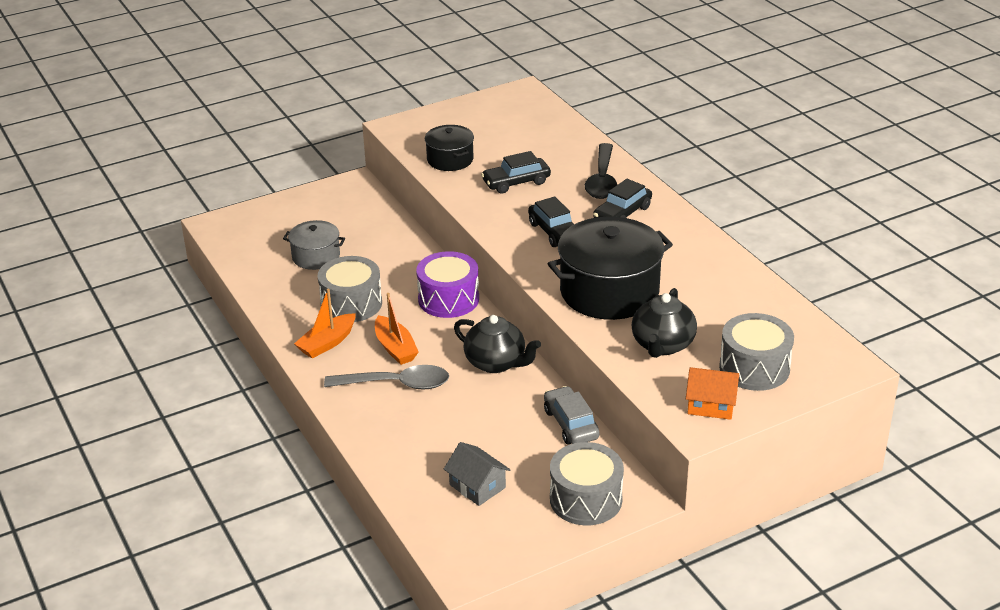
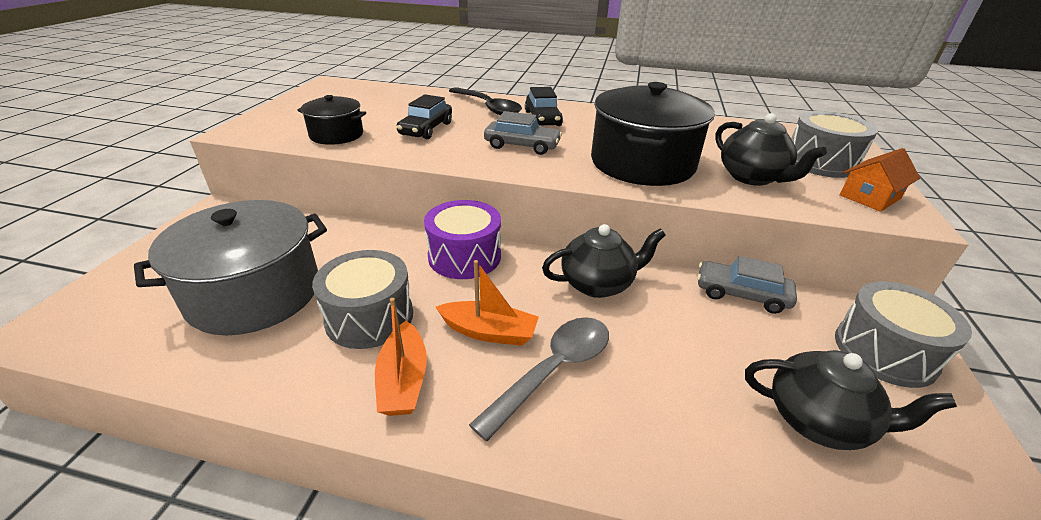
camera: 50 degrees left, 0 degrees up
(316, 256) = (255, 293): grey pot -> grey pot, size x1.85
(477, 486) = (818, 421): grey house -> black teapot
(554, 232) = (522, 146): black car -> grey car

